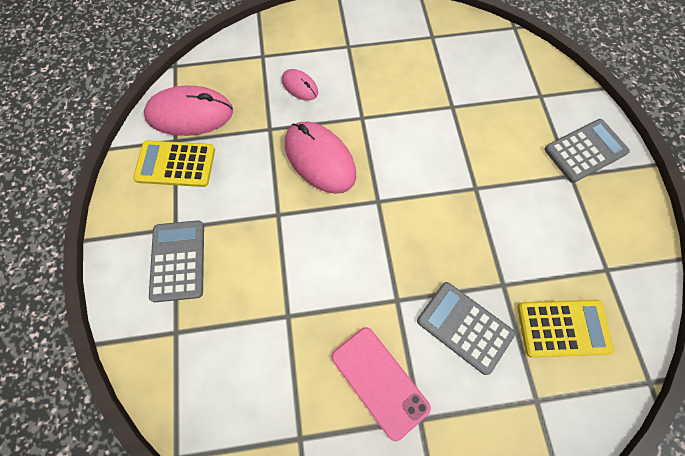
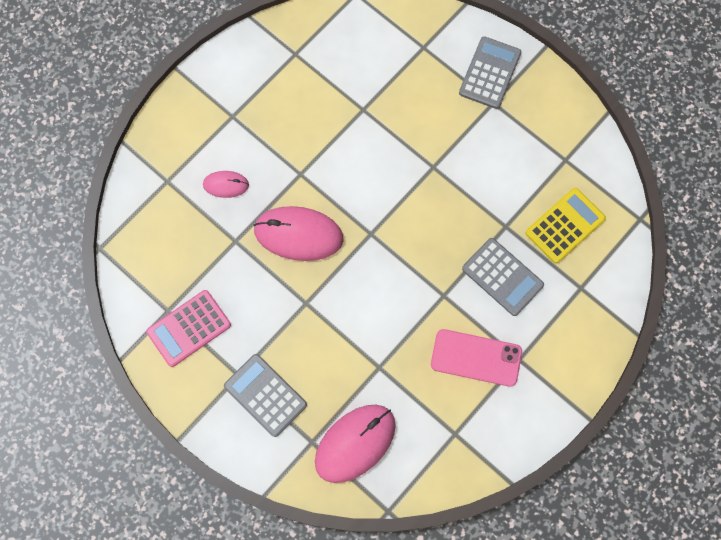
camera: 40 degrees left, 5 degrees up
(175, 164) = (189, 328): yellow calculator -> pink calculator
(190, 114) = (158, 279): pink mouse -> pink mouse (355, 443)
(464, 327) = (502, 277): grey calculator -> grey calculator turned 135 degrees counterclockwise

